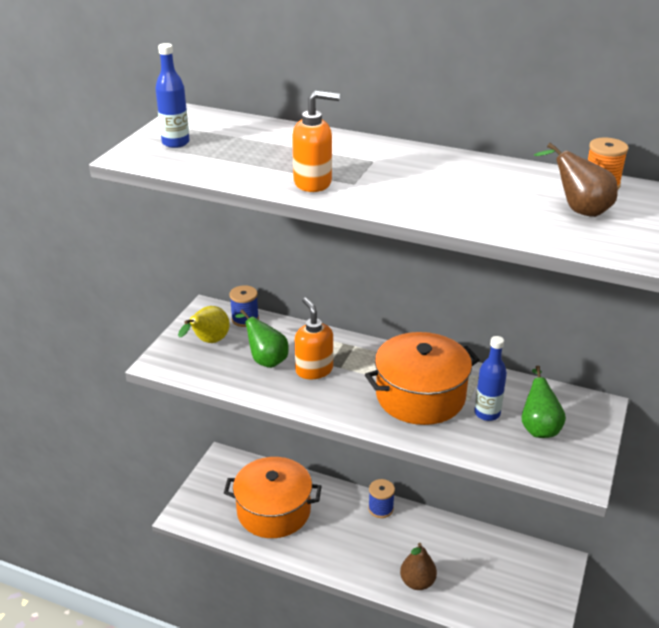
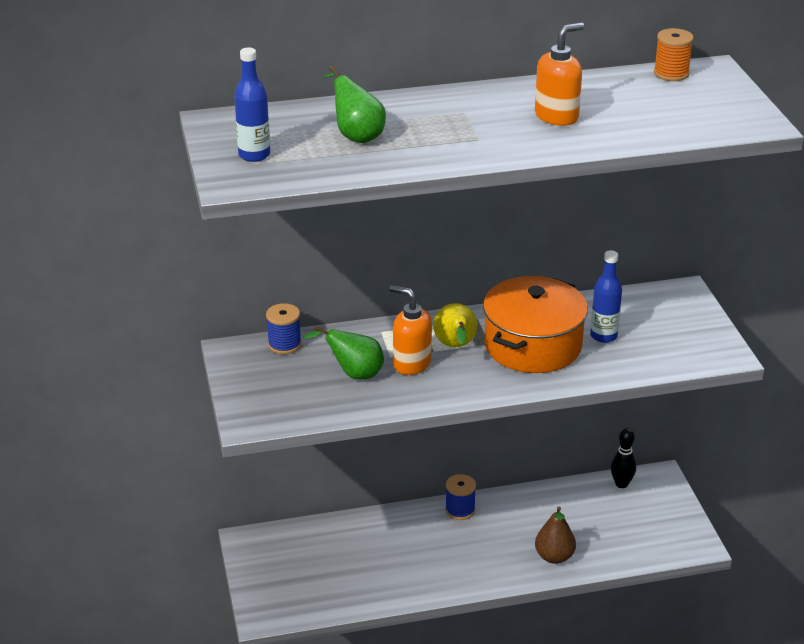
camera: 35 degrees left, 0 degrees up
(208, 342) = (274, 381): yellow pear -> yellow pear (455, 346)
(273, 511) = (356, 563): orange pot -> none
(313, 182) = (444, 150): orange soap dispenser -> orange soap dispenser (557, 116)
(523, 551) = (621, 484): none -> black bowling pin
(538, 427) = (655, 329): green pear -> green pear (356, 135)
(579, 210) = (682, 102): brown pear -> none

